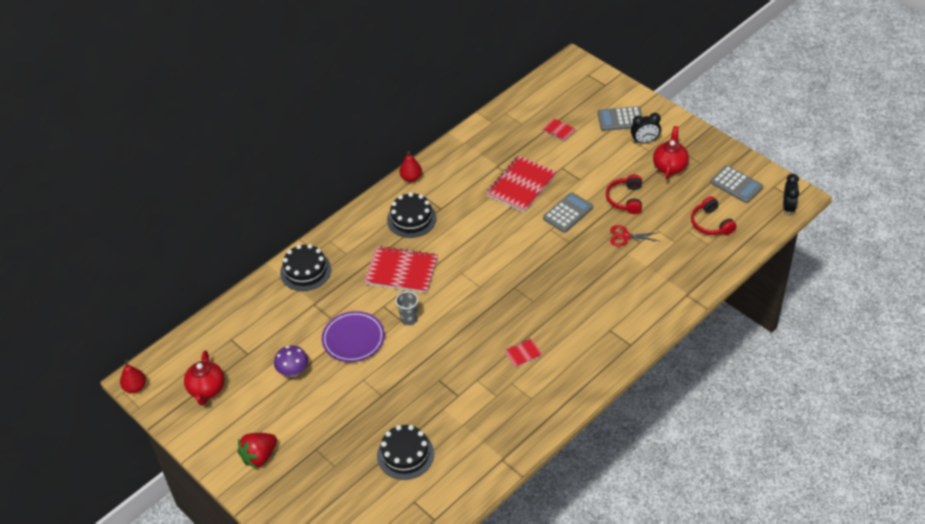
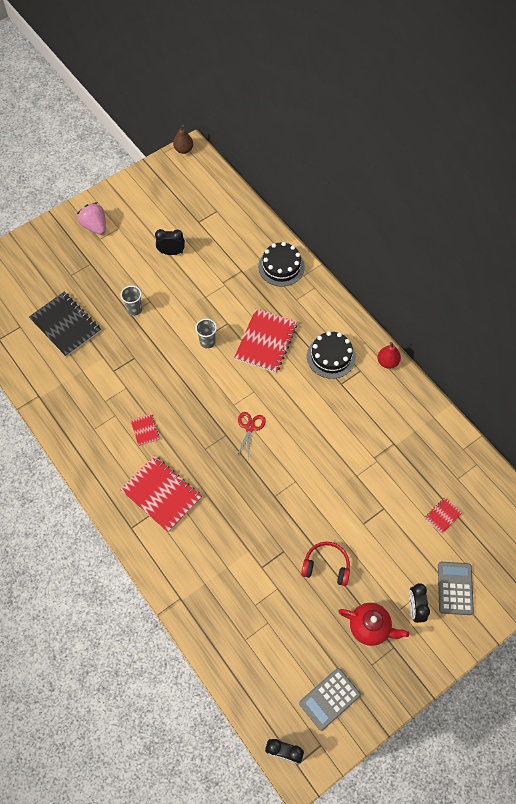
camera: 95 degrees right, 15 degrees up
(135, 387) = (183, 150): red pear -> brown pear
(207, 390) = (169, 194): red teapot -> none
(259, 456) = (95, 226): red strawberry -> pink strawberry
(293, 371) = (171, 252): purple mushroom -> black clock
(353, 339) = (195, 297): purple plate -> none
(375, 392) = (134, 309): none -> grey cup
(405, 454) = (65, 325): black cake -> black notebook
(521, 185) = (362, 463): red notebook -> red notebook (161, 494)
(568, 213) = (315, 502): grey calculator -> none
(625, 236) = (272, 554): red scissors -> red scissors (250, 427)
(711, 223) = (274, 652): red headphones -> none

